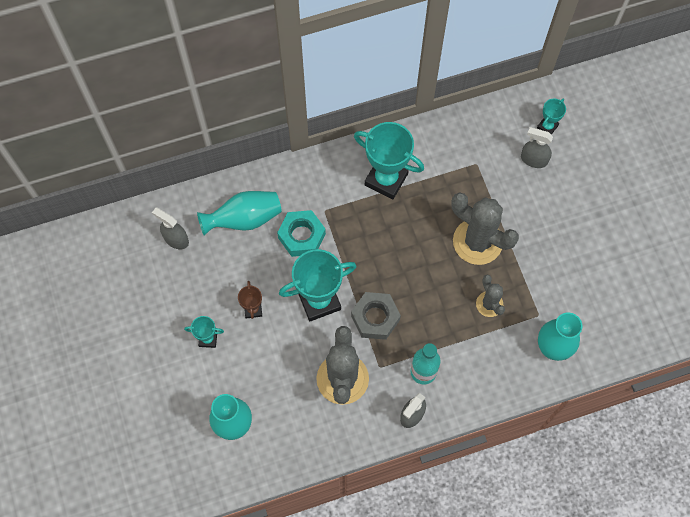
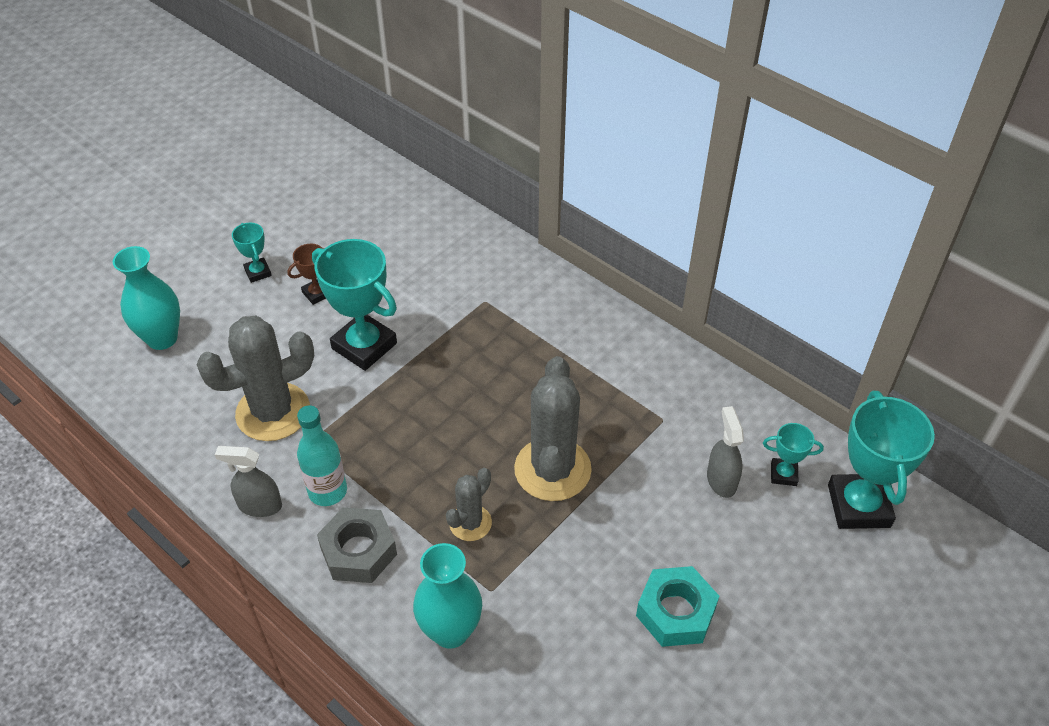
camera: 60 degrees right, 20 degrees down
(176, 239) = (362, 198): grey spray bottle -> none
(244, 219) = (424, 240): turquoise vase -> none
(301, 236) = (437, 295): turquoise nut -> turquoise nut (675, 612)
(375, 318) = (374, 409): grey nut -> grey nut (358, 551)
(386, 179) = (569, 339): turquoise trophy -> turquoise trophy (858, 506)

